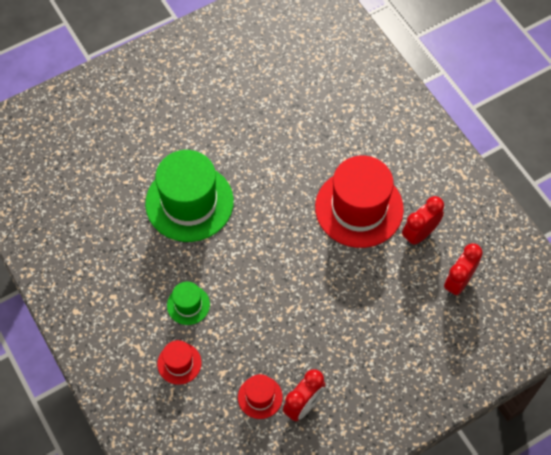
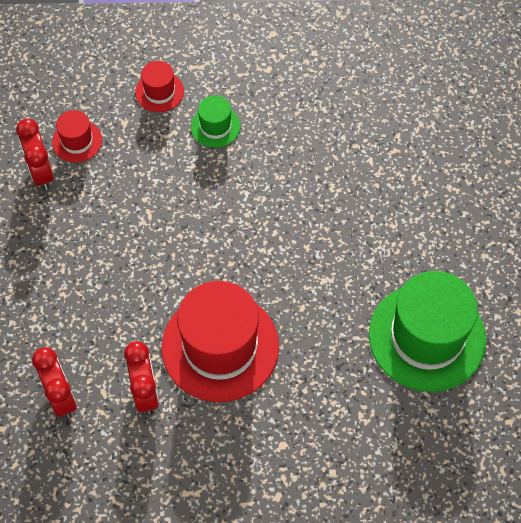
camera: 120 degrees right, 0 degrees up
(189, 202) = (335, 181): green hat -> green hat (427, 337)

